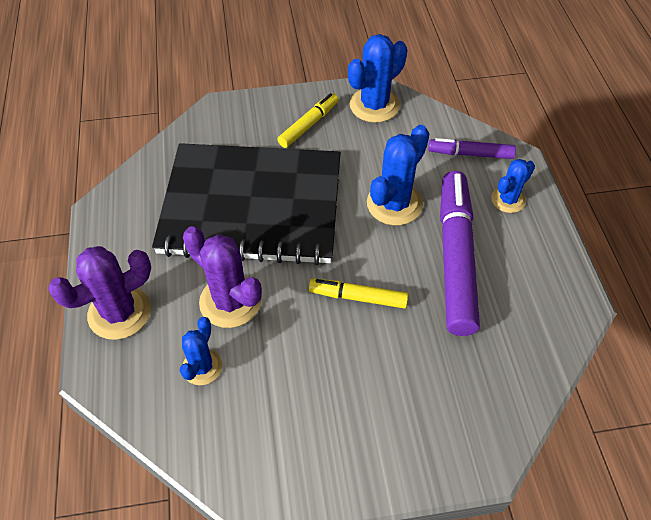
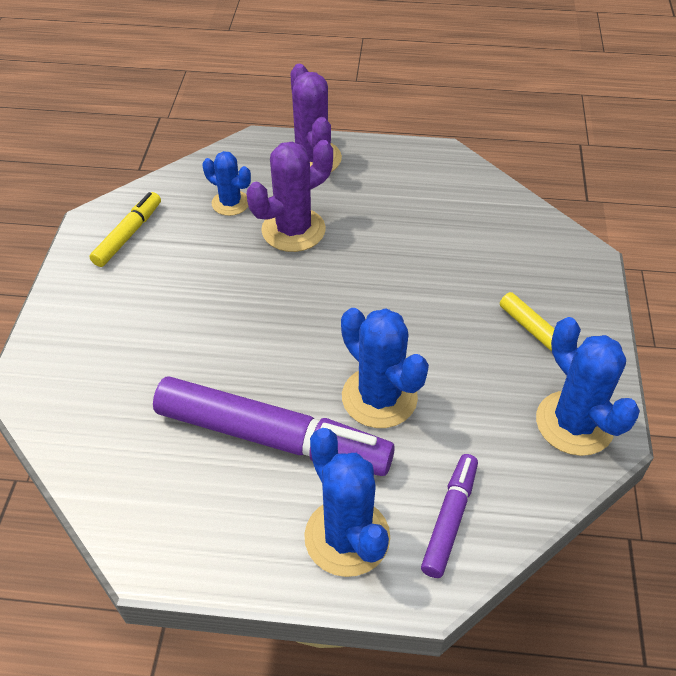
camera: 105 degrees right, 5 degrees down
(252, 206) = (415, 264): black notebook -> none
(358, 297) = (255, 329): yellow marker -> yellow marker (128, 235)
(508, 200) = (347, 537): blue cactus -> blue cactus, size x1.64

